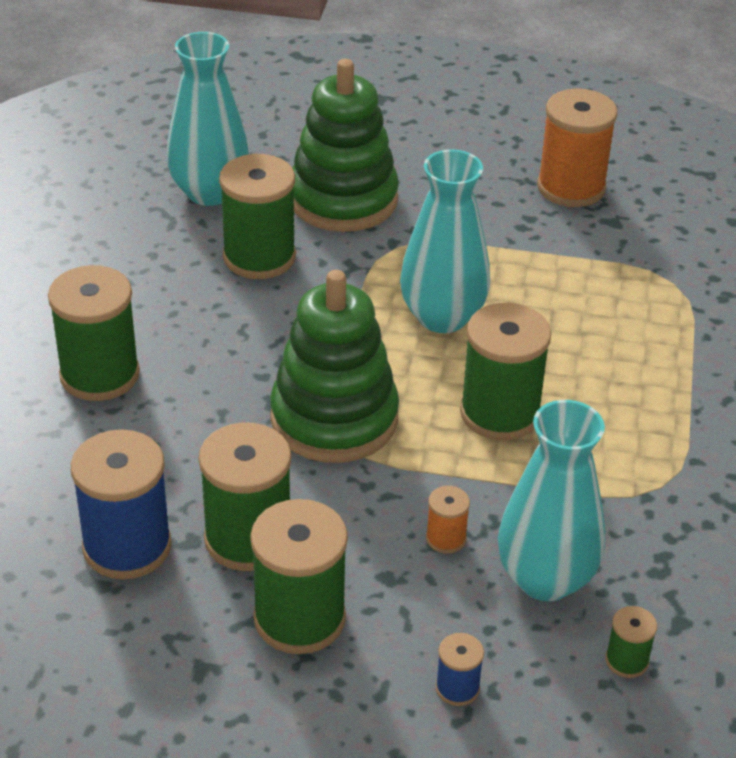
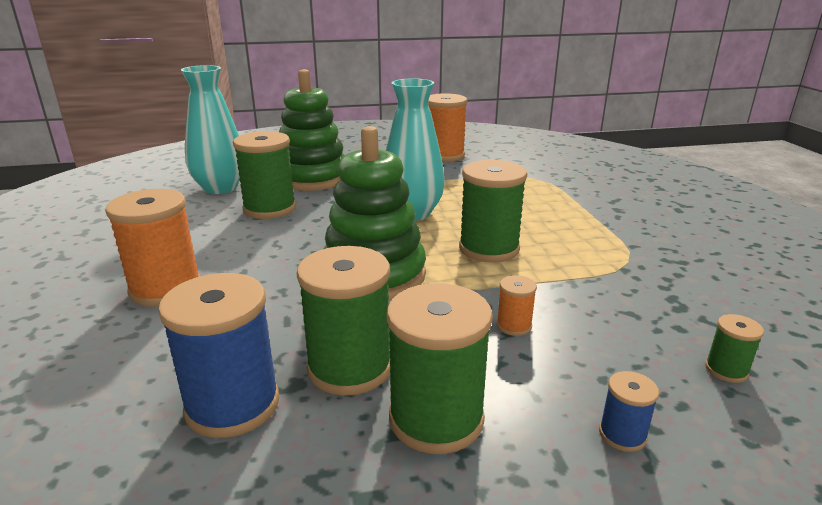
camera: 20 degrees left, 15 degrees down
(99, 375) = (166, 289): green spool -> orange spool
(545, 578) = (610, 332): turquoise vase -> none

